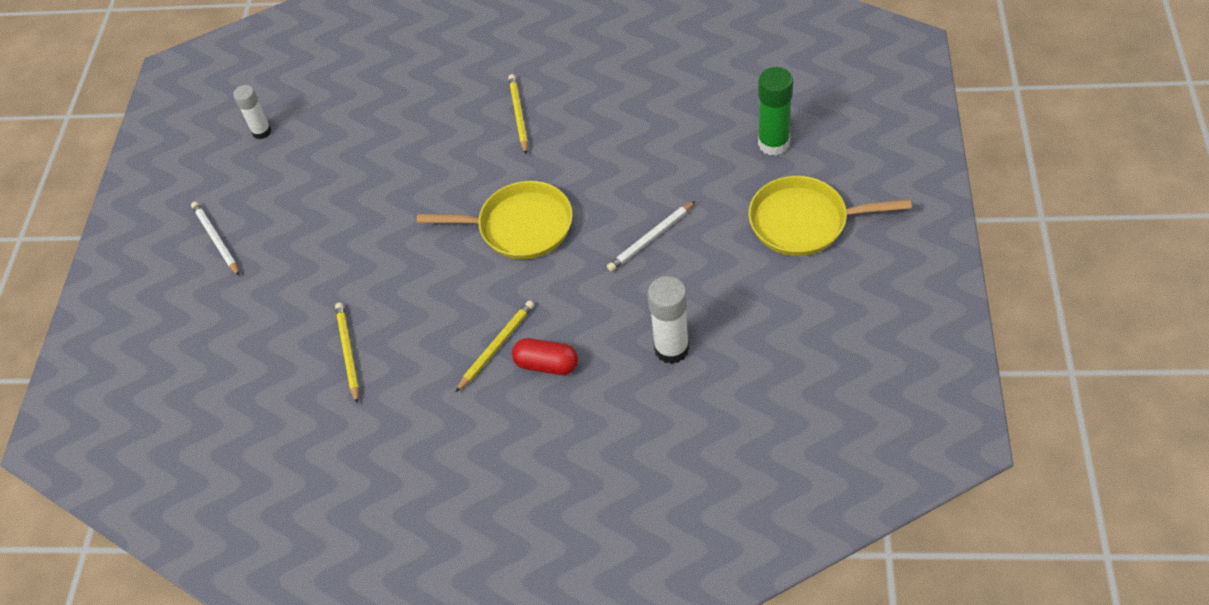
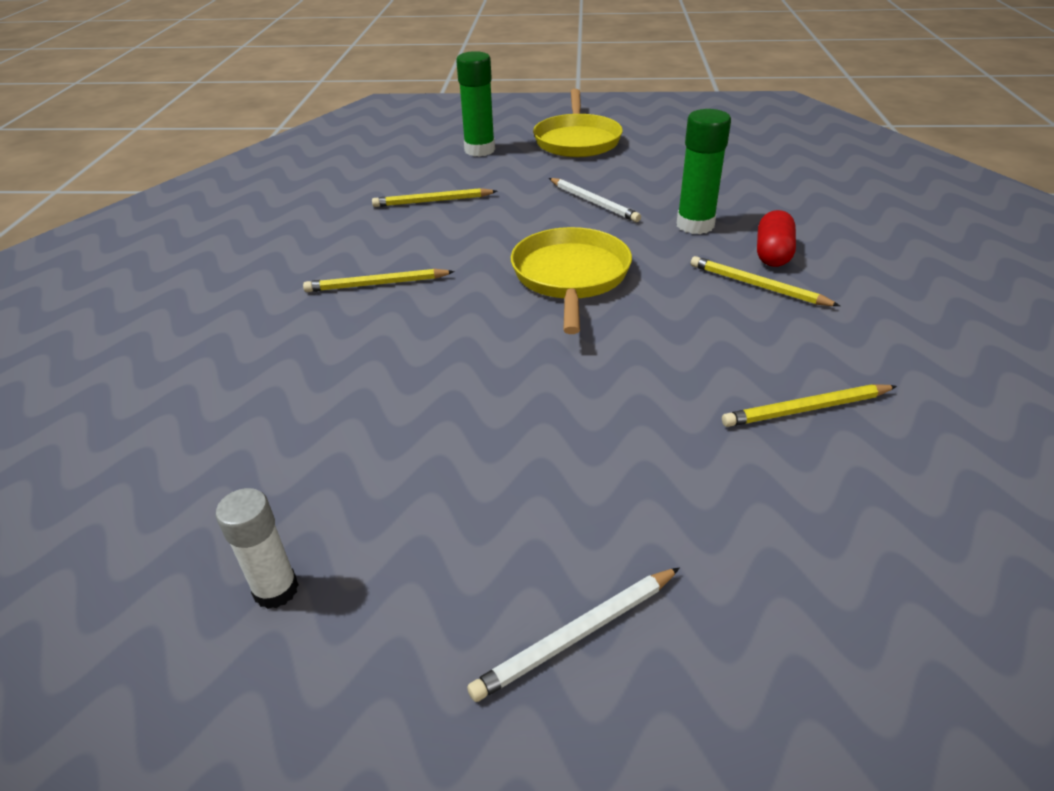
camera: 95 degrees left, 15 degrees down
(602, 313) = (695, 225): none -> green glue stick
(655, 125) = (433, 201): none -> yellow pencil
(671, 349) = (732, 192): white glue stick -> none

